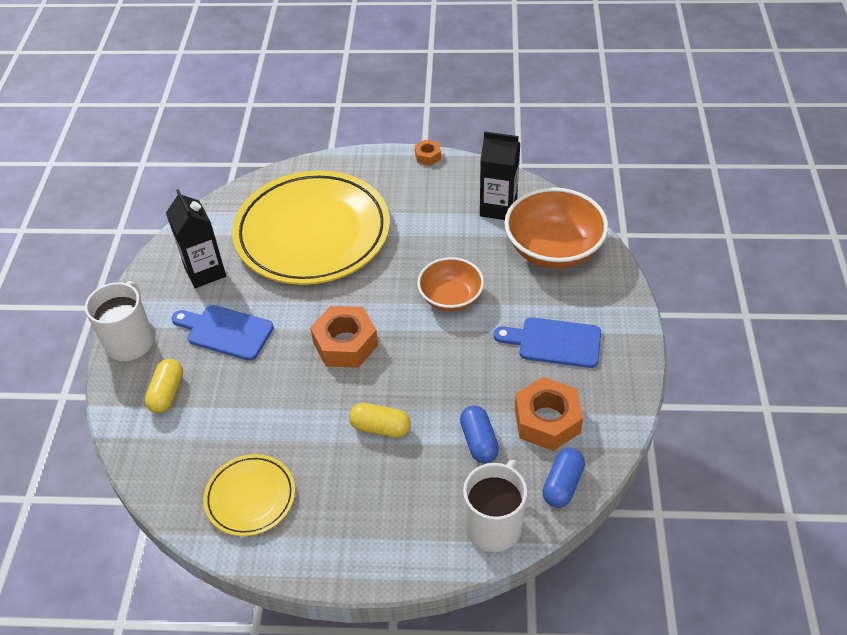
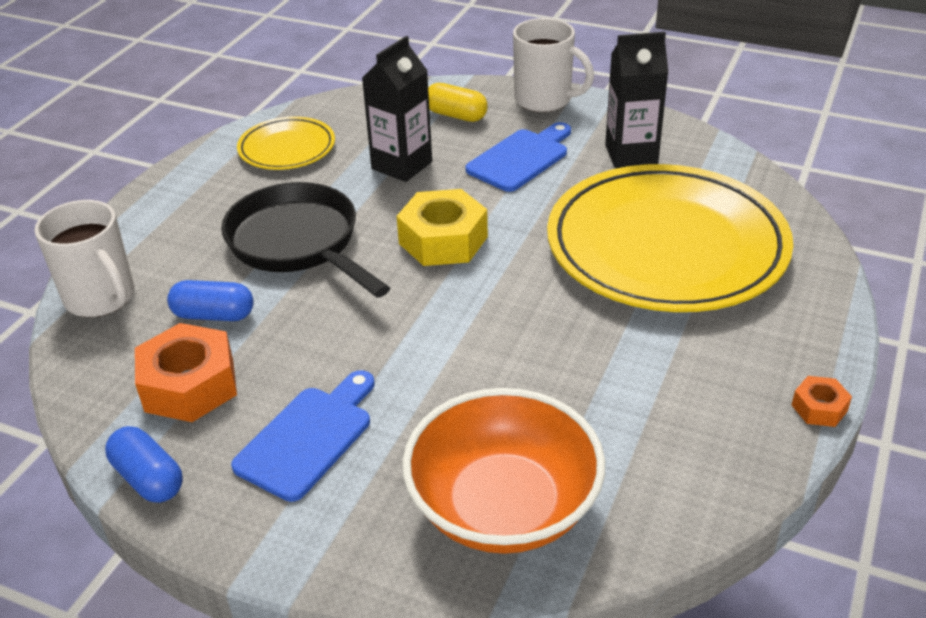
camera: 110 degrees right, 10 degrees down
(345, 344) = (443, 240): orange nut -> yellow nut
(380, 428) = (298, 243): yellow capsule -> black pan
(450, 297) = (465, 351): orange bowl -> none
(498, 208) = (642, 464): black carton -> black carton (402, 165)
(562, 485) = (93, 369): blue capsule -> blue capsule (148, 478)

